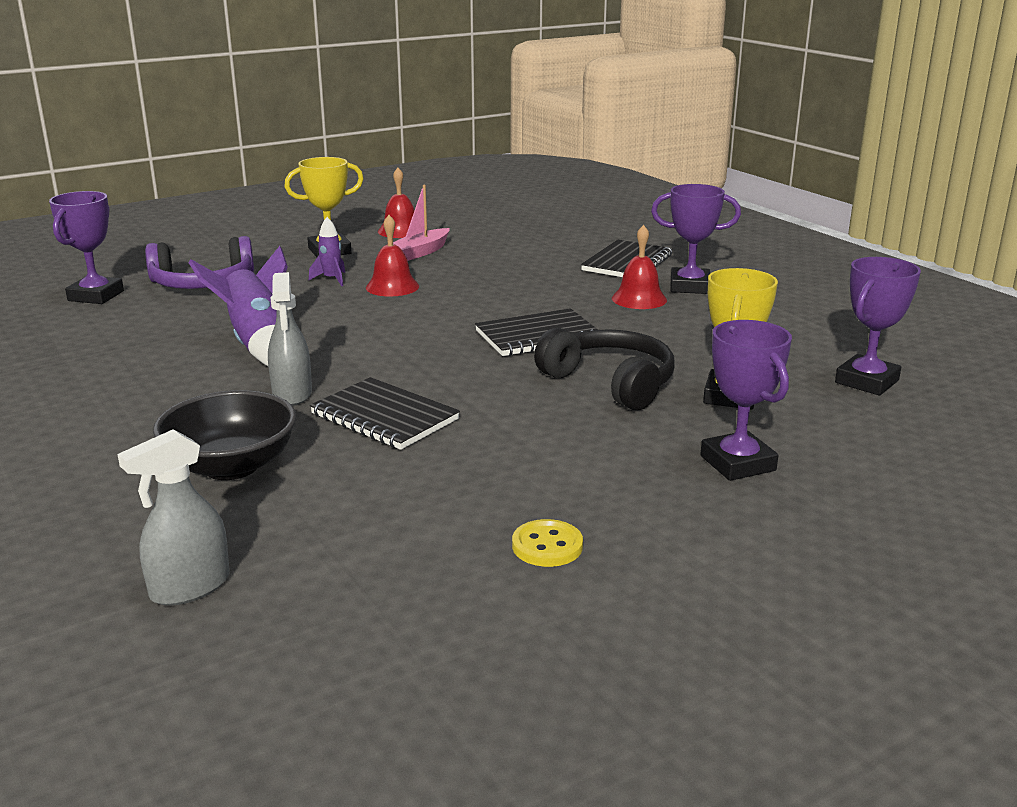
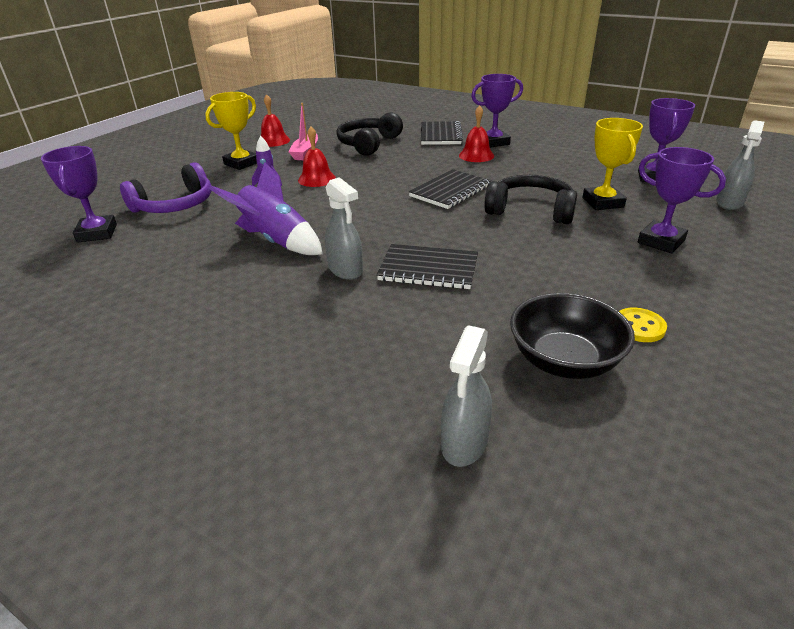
camera: 25 degrees left, 10 degrees up
(231, 466) = (371, 336): black bowl -> black bowl (564, 360)
(513, 256) = (368, 144): none -> black headphones
(934, 442) = (729, 203): none -> grey spray bottle

